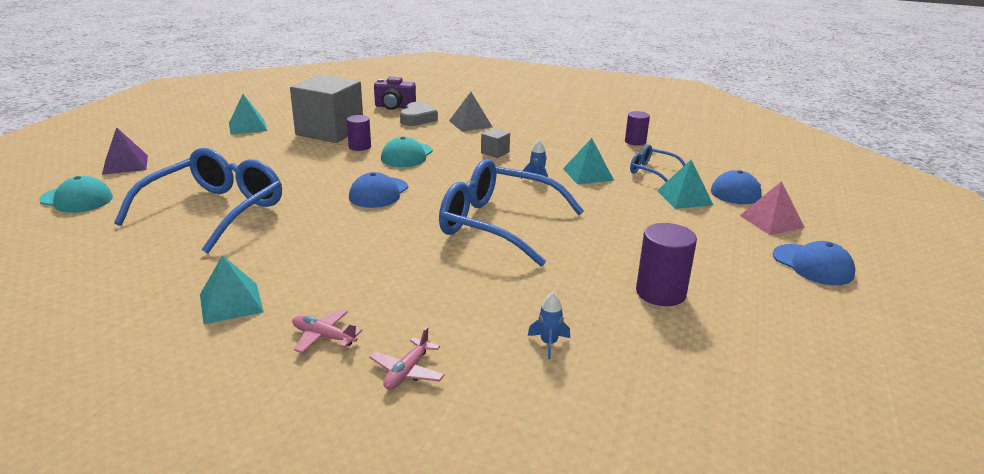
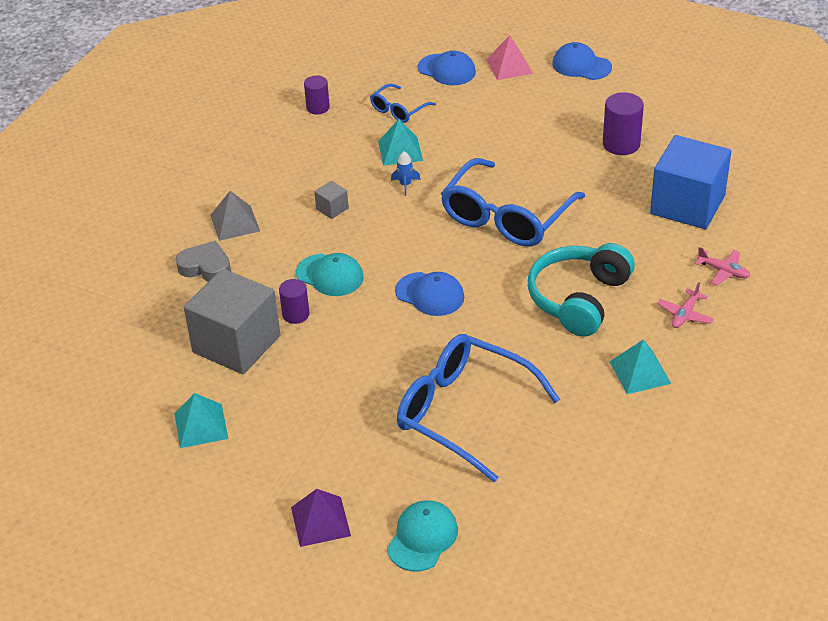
camera: 80 degrees left, 15 degrees up
(363, 265) = (578, 299): none -> turquoise headphones
(394, 107) = (152, 288): purple camera -> none
(548, 343) = (687, 205): blue rocket -> blue cube
(684, 197) = (459, 102): turquoise pyramid -> none
(813, 265) = (581, 65): blue cap -> blue cap turned 120 degrees counterclockwise

